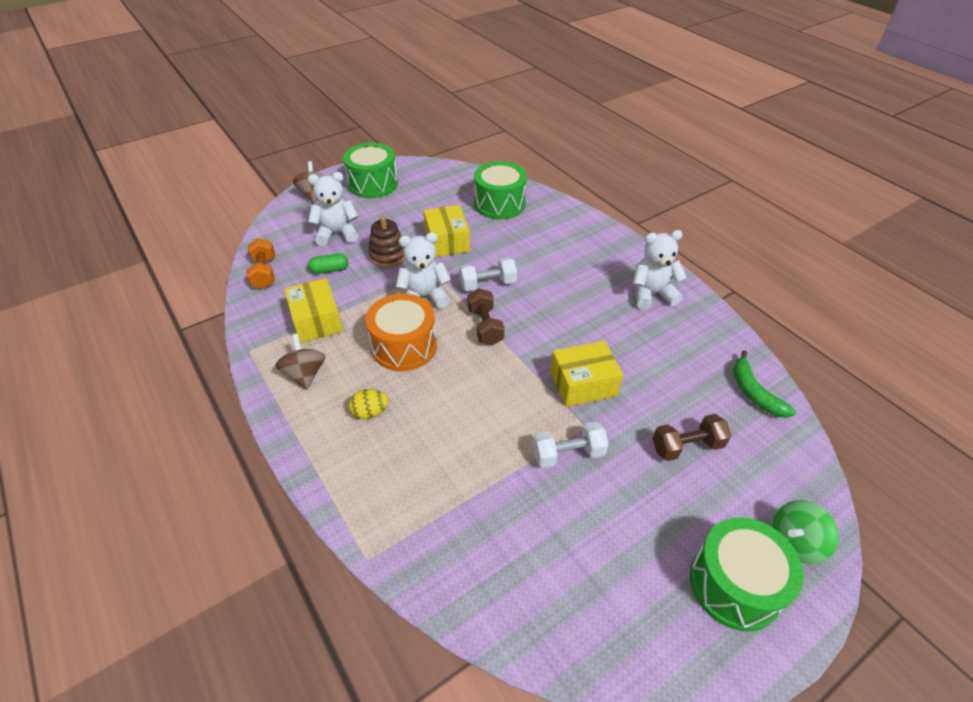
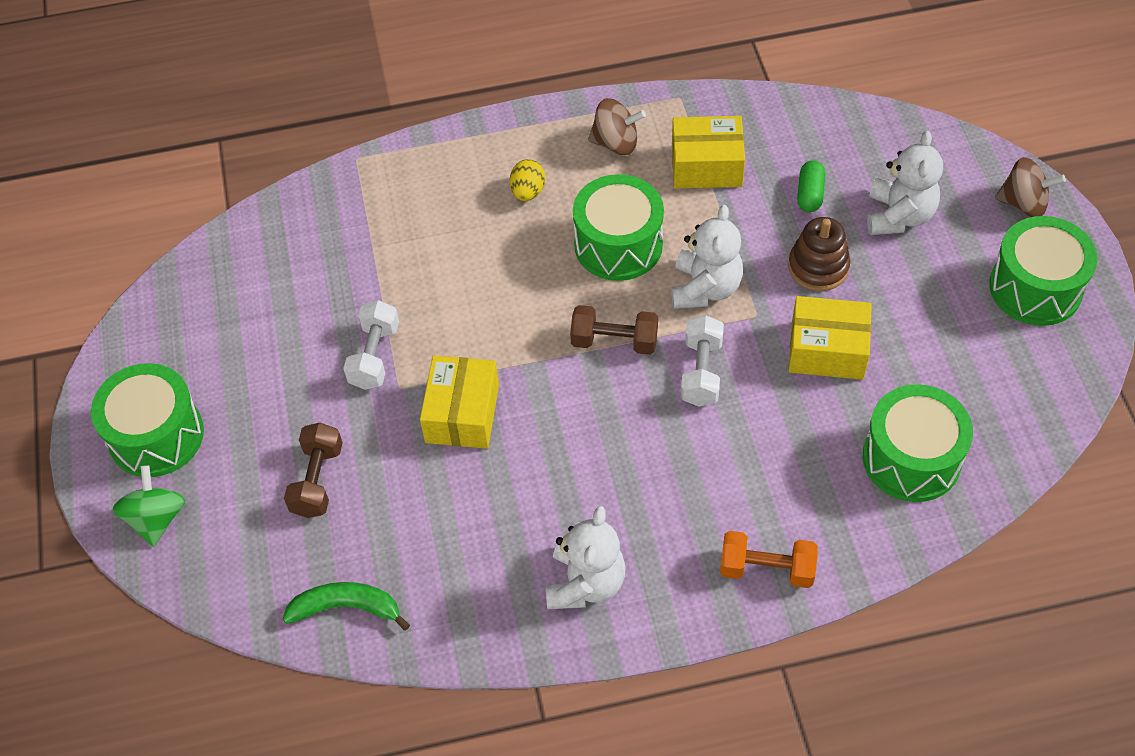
camera: 115 degrees right, 10 degrees up
(264, 273) = (830, 124): orange dumbbell -> orange dumbbell (766, 569)
(404, 346) = (618, 245): orange drum -> green drum

